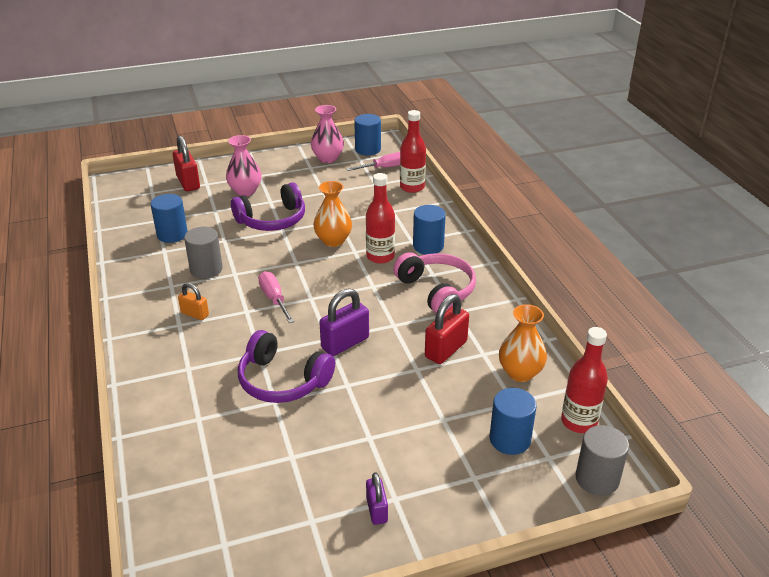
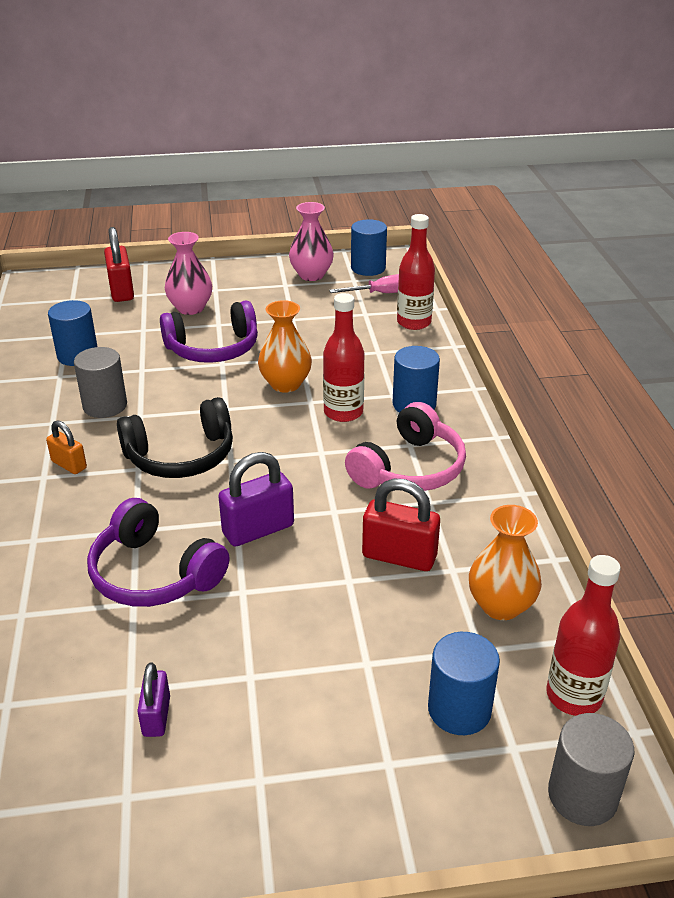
camera: 10 degrees right, 0 degrees up
(274, 299) = (181, 456): pink screwdriver -> black headphones
(377, 510) = (227, 795): purple padlock -> purple padlock (156, 716)
(437, 290) = (409, 468): pink headphones -> pink headphones turned 60 degrees clockwise
(446, 349) = (399, 556): red padlock -> red padlock turned 60 degrees clockwise

